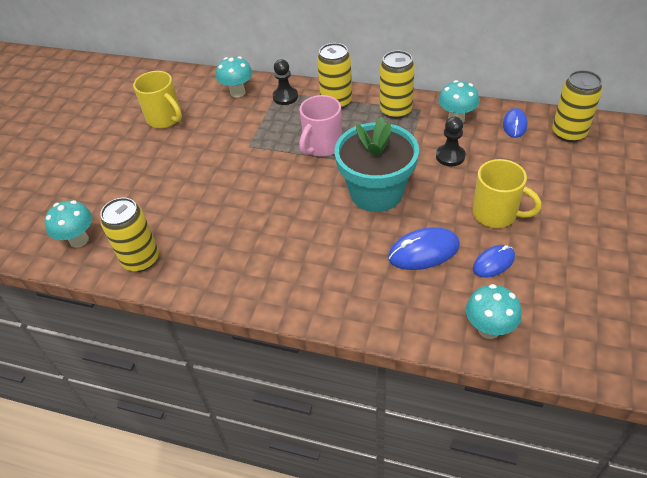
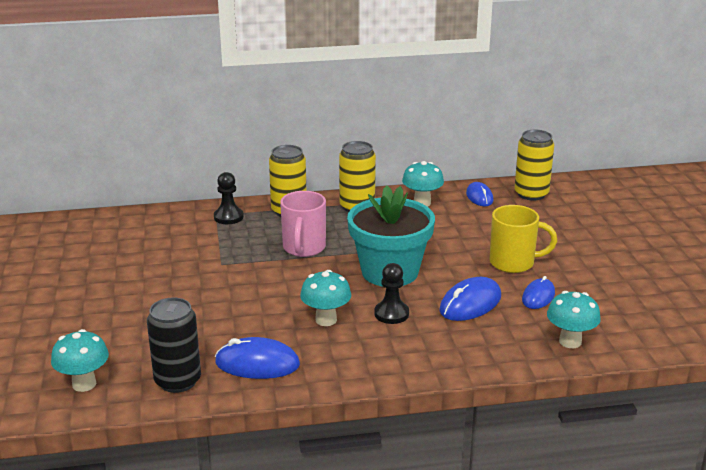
camera: 30 degrees left, 20 degrees down
(141, 259) = (178, 381): yellow can -> black can
(165, 119) = (99, 261): yellow mug -> none
(207, 262) = (257, 364): none -> blue mouse
(237, 92) = (169, 223): turquoise mushroom -> turquoise mushroom (326, 320)
(450, 156) = (438, 231): black pawn -> black pawn (391, 314)

